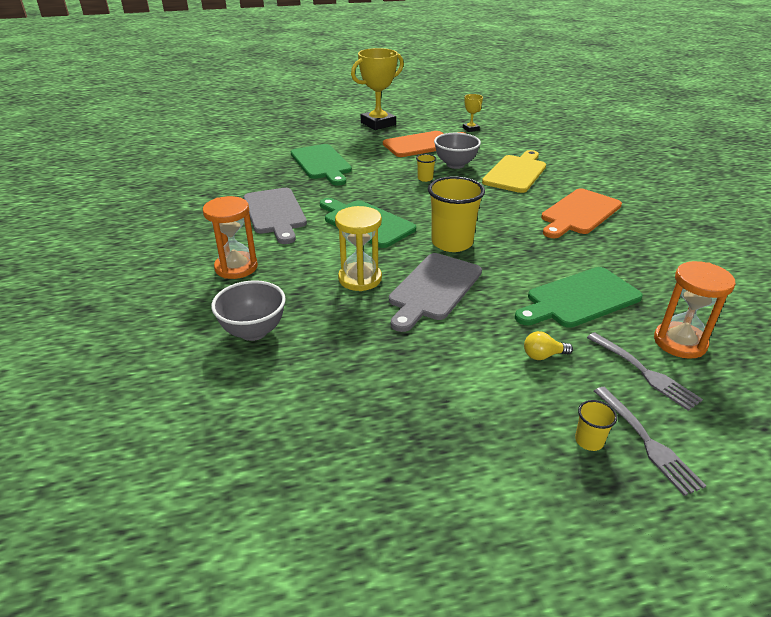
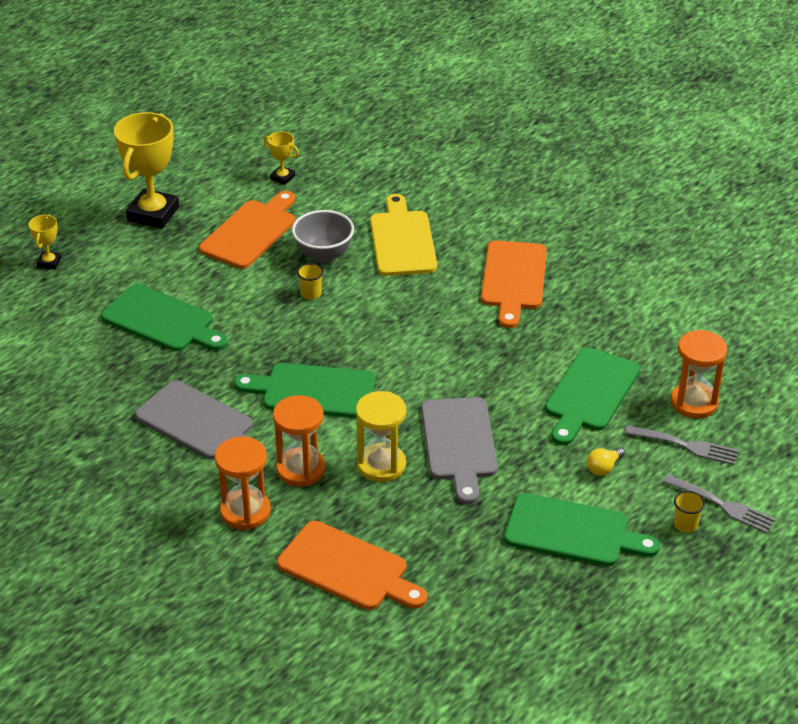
camera: 35 degrees left, 5 degrees up
(253, 331) = (347, 568): grey bowl -> orange cutting board
(298, 126) = (49, 262): none -> yellow trophy
(303, 259) = (301, 469): none -> orange hourglass
(452, 243) = (425, 378): yellow cup -> none
(465, 392) = (572, 532): none -> green cutting board

